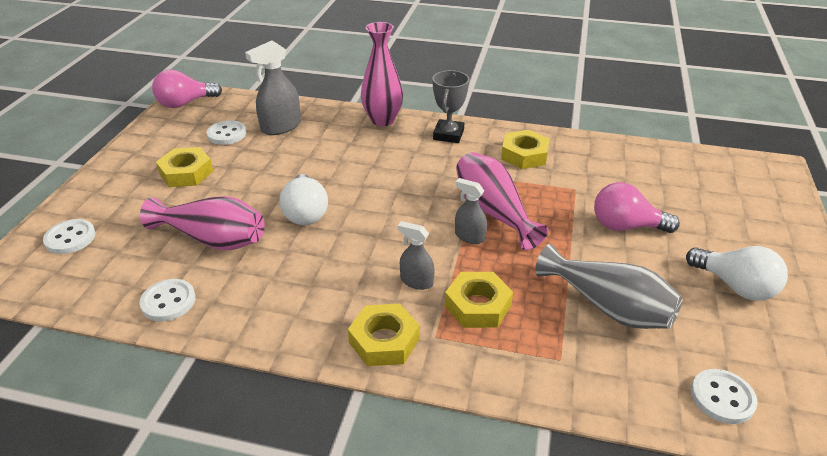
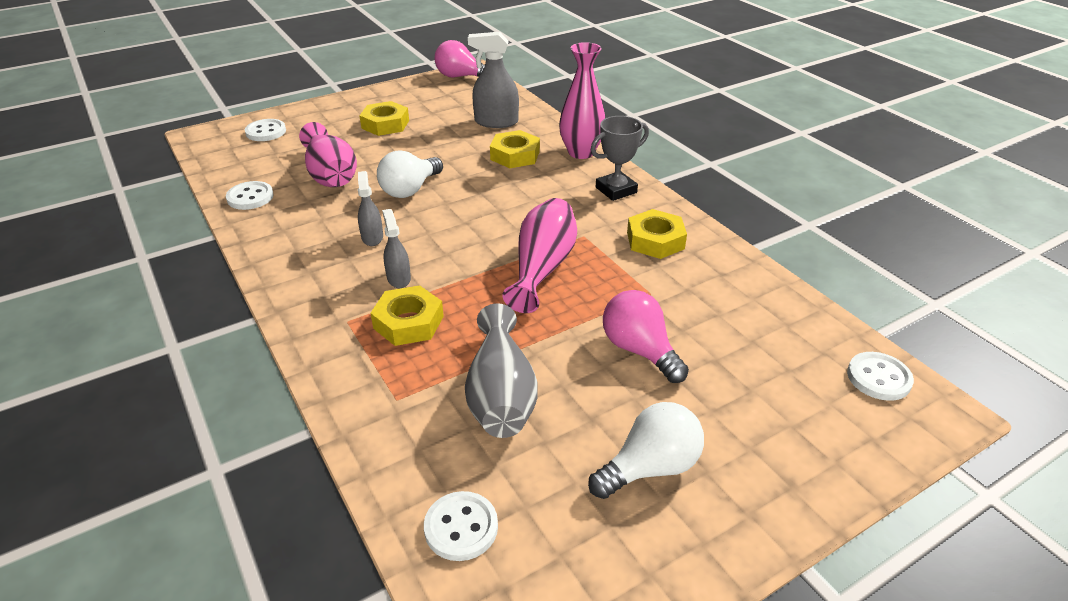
camera: 45 degrees right, 0 degrees up
(227, 134) = (452, 110): white button -> white button (878, 378)
(384, 340) = (314, 300): yellow nut -> yellow nut (515, 155)
(469, 236) = (490, 273): grey spray bottle -> grey spray bottle (372, 237)
(735, 286) = (650, 468): white light bulb -> white light bulb turned 120 degrees counterclockwise

